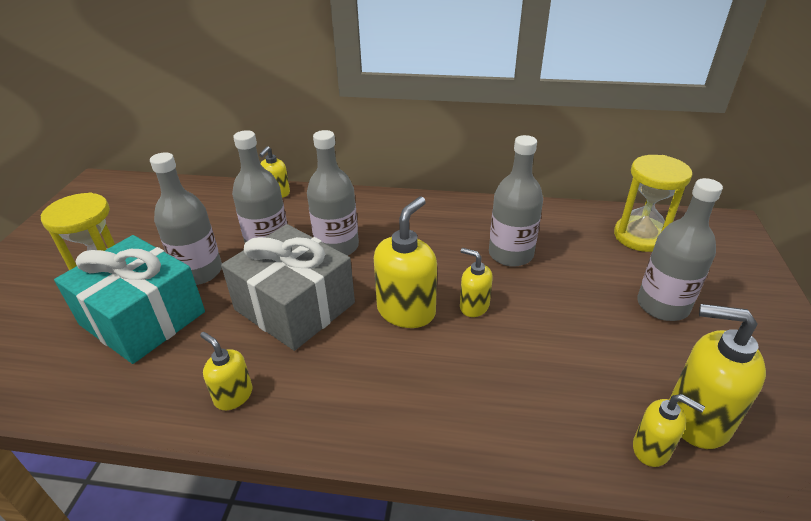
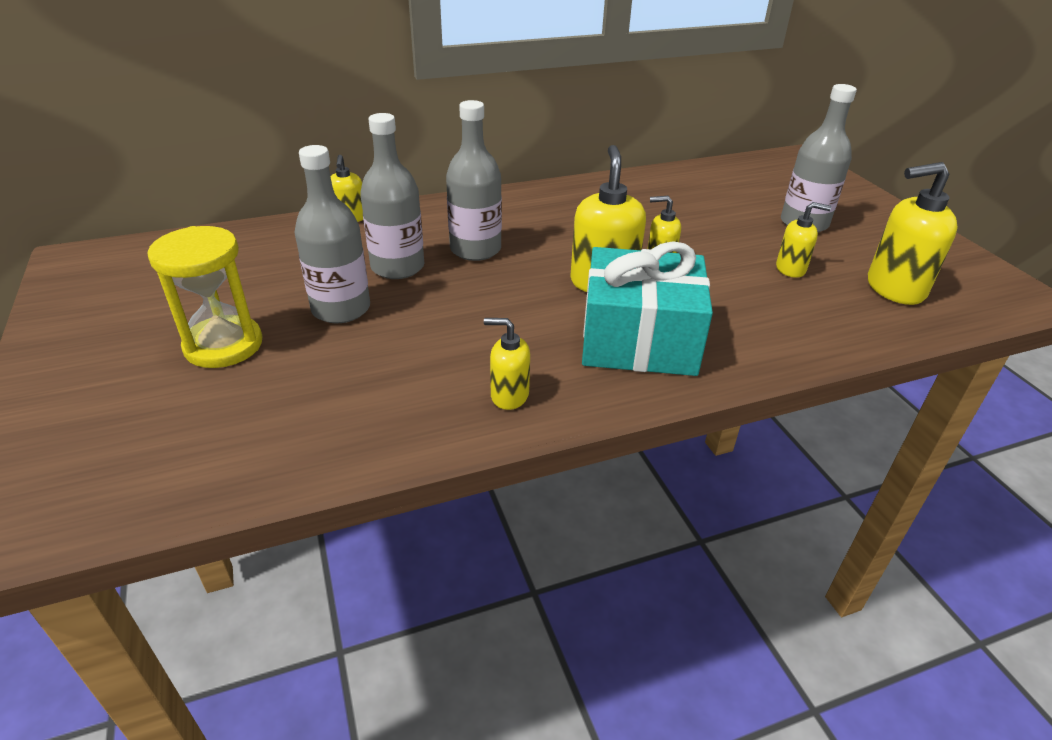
camera: 30 degrees left, 0 degrees up
(142, 318) = (322, 367): turquoise gift -> turquoise gift (639, 340)
(295, 306) = (488, 308): grey gift -> none
(511, 254) = (650, 216): grey bottle -> none
(640, 236) = (741, 179): yellow hourglass -> none
(651, 449) = (884, 316): yellow soap dispenser -> yellow soap dispenser (791, 269)

